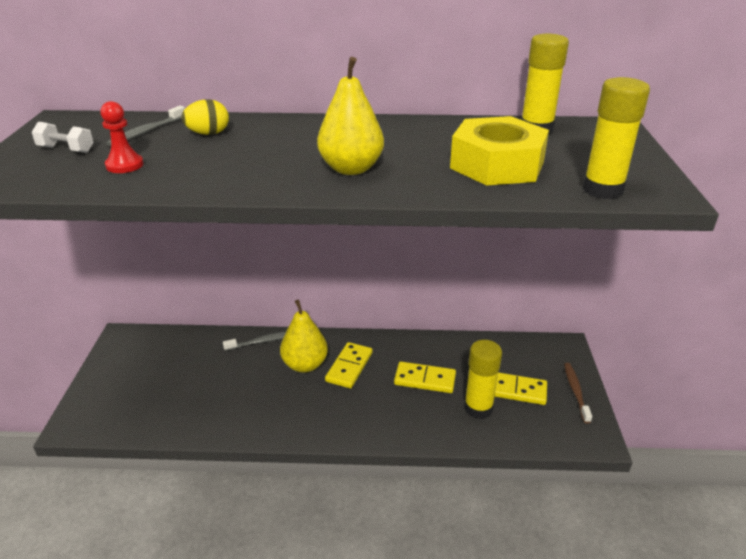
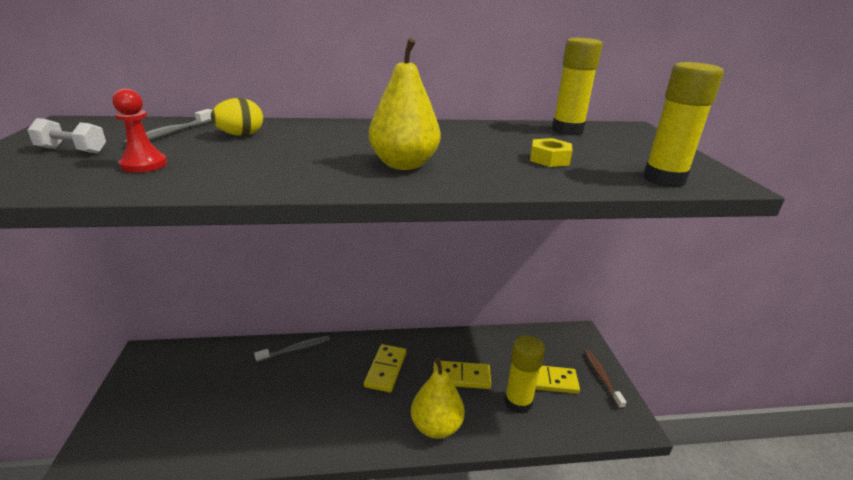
camera: 10 degrees left, 5 degrees down
(305, 365) = (341, 370): yellow pear -> yellow pear (436, 426)
(497, 165) = (549, 159): yellow nut -> yellow nut, size x0.45

